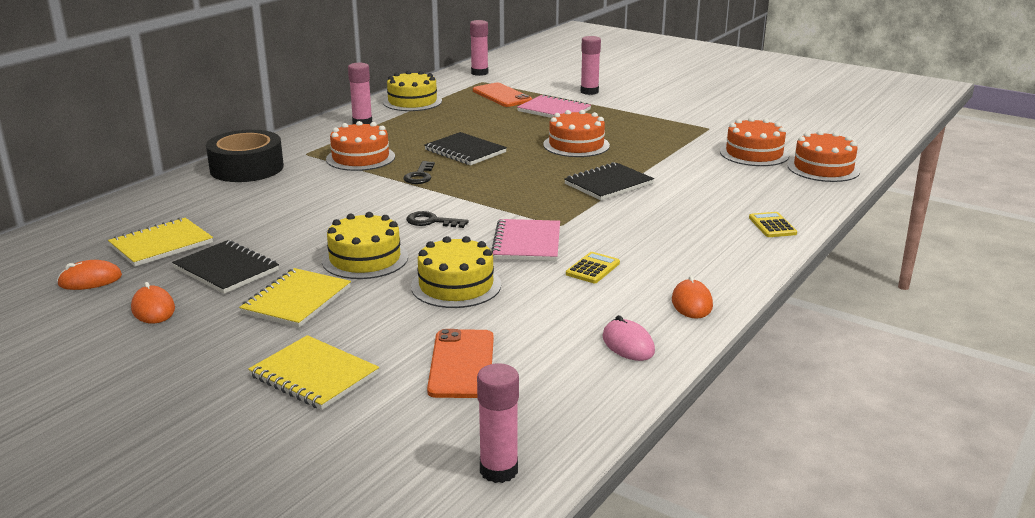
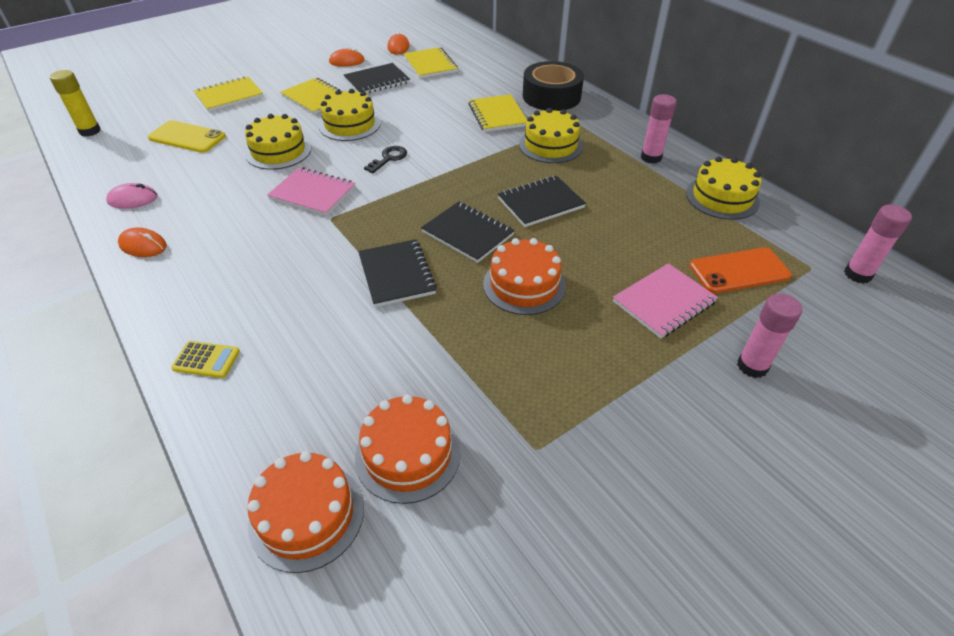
camera: 110 degrees right, 20 degrees up
(304, 186) = (497, 115): none -> yellow notebook
(360, 158) = (550, 145): orange cake -> yellow cake
(420, 176) = (489, 168): black key -> none
(462, 364) = (187, 137): orange phone -> yellow phone
(498, 470) = (90, 131): pink glue stick -> yellow glue stick
(531, 169) = (467, 233): none -> black notebook
(593, 268) = (242, 214): yellow calculator -> none

